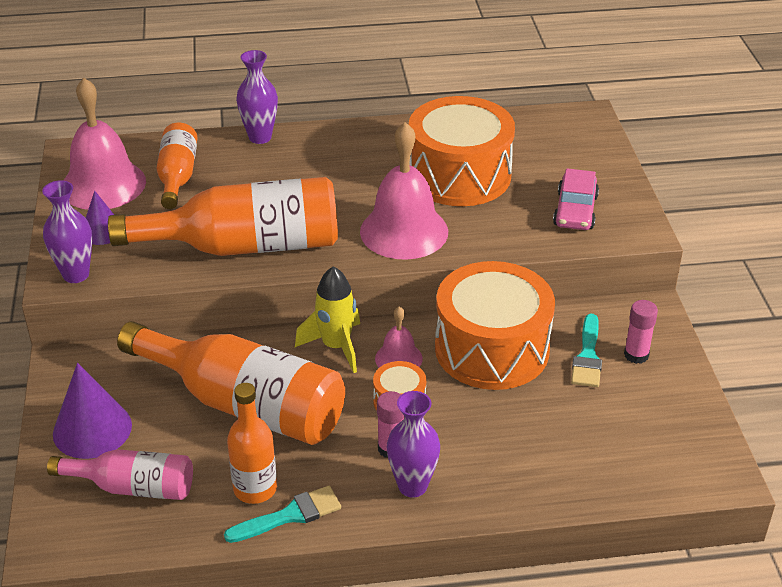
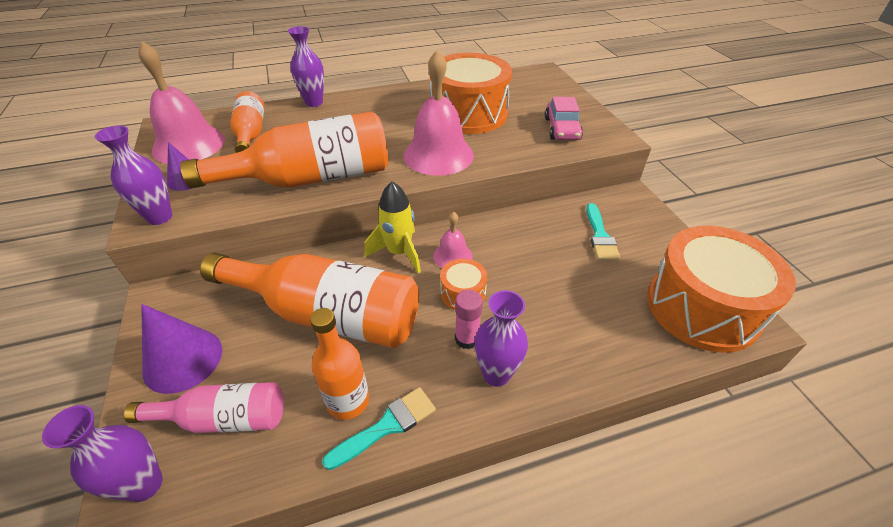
camera: 10 degrees left, 5 degrees up
(62, 529) = (145, 484): none -> purple vase
(492, 349) = (524, 239): orange drum -> orange drum (702, 307)
(636, 355) = (635, 230): pink glue stick -> none

